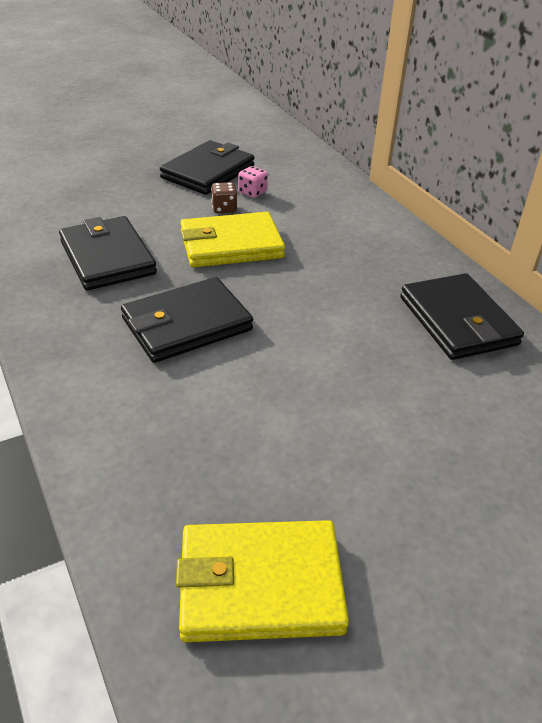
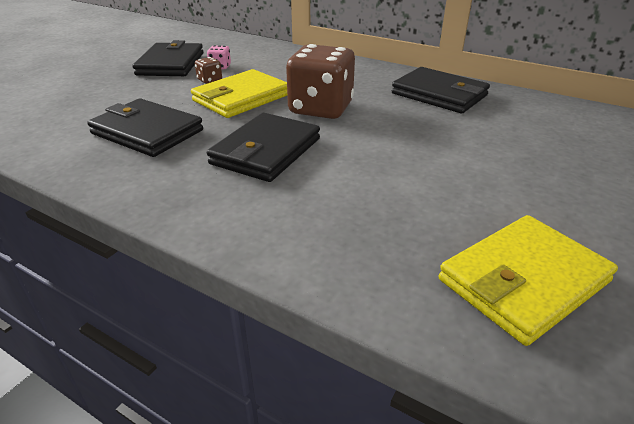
camera: 30 degrees left, 5 degrees down
(297, 290) = (321, 108): none -> brown dice

